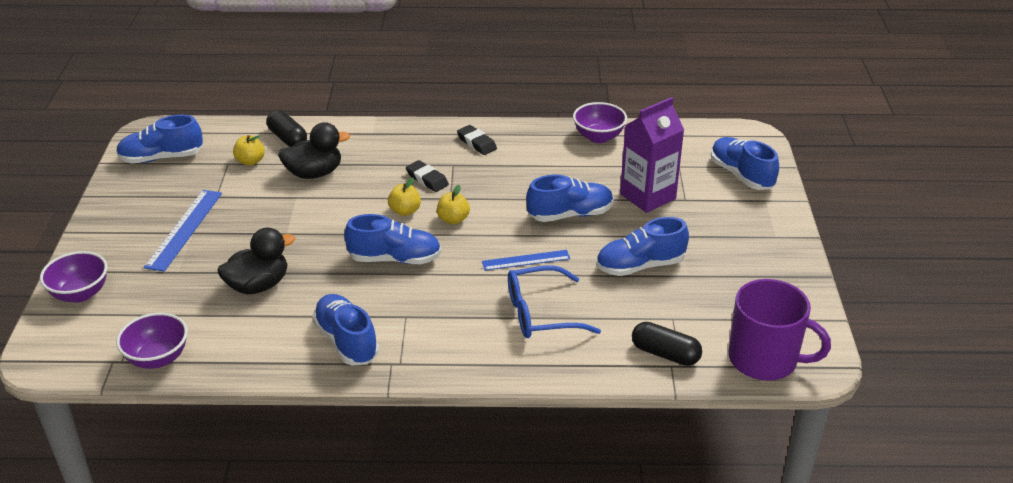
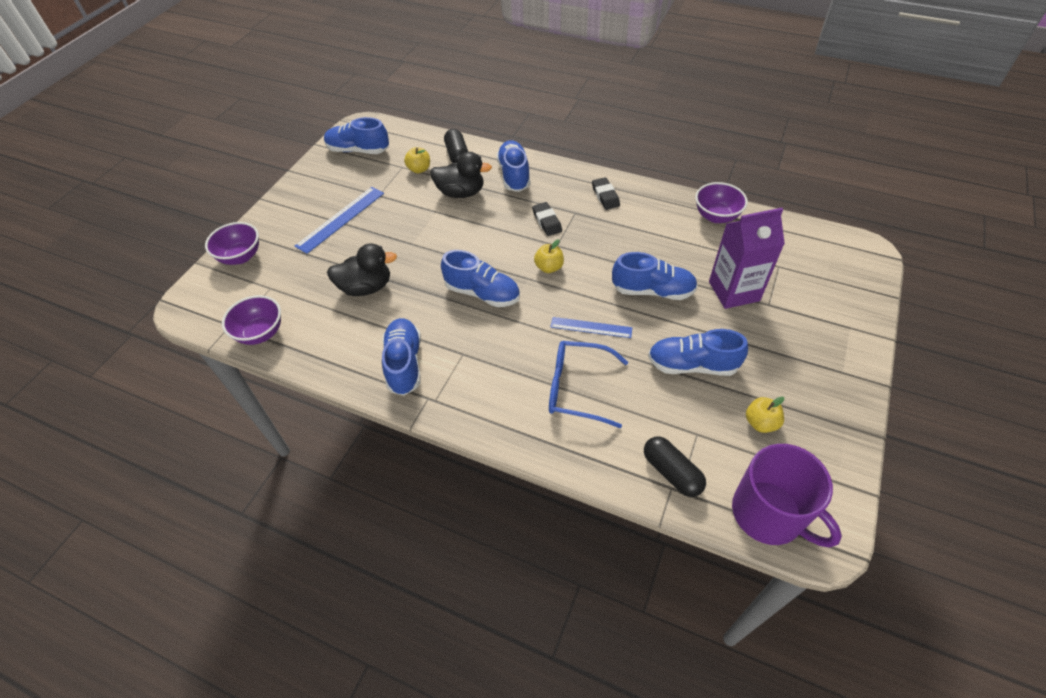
camera: 25 degrees right, 15 degrees up
(405, 211) = (513, 248): yellow apple -> yellow apple (760, 423)
(741, 175) = (837, 292): blue shoe -> blue shoe (514, 175)

